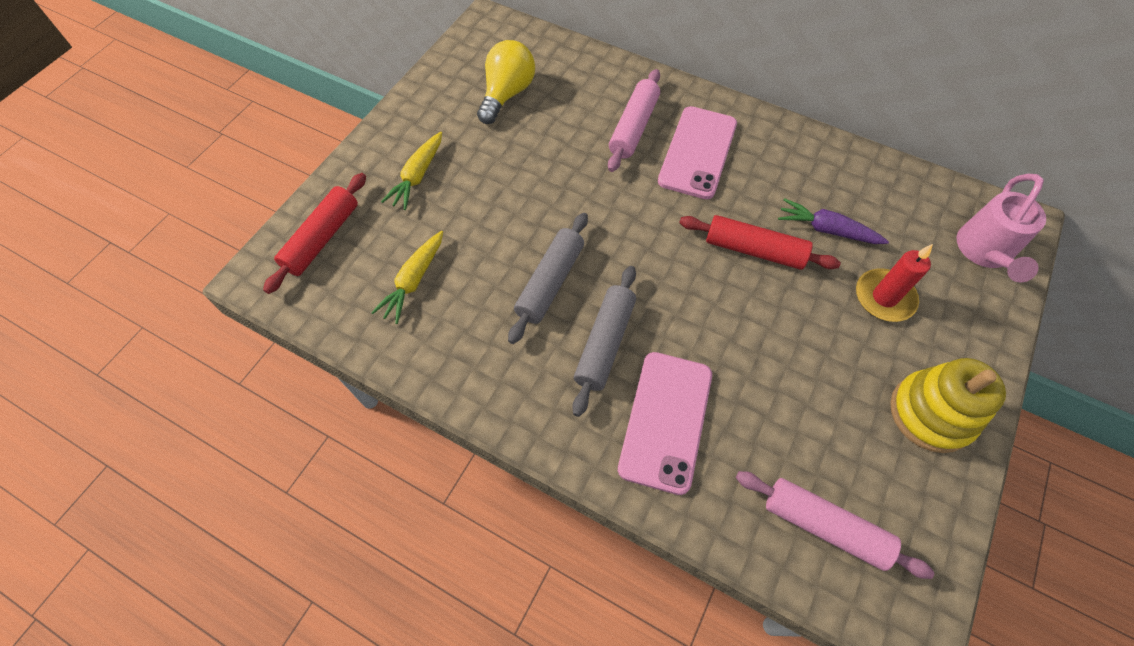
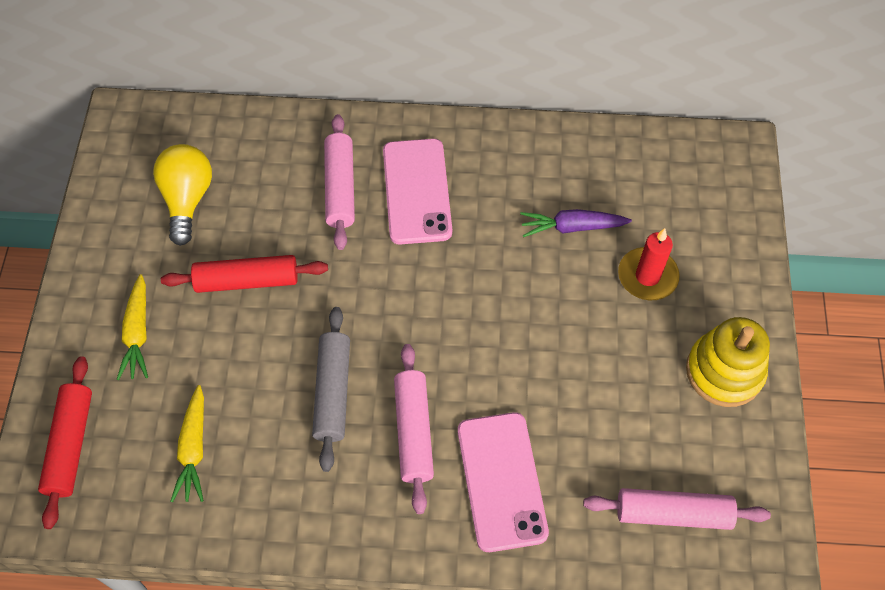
camera: 25 degrees left, 0 degrees up
(605, 343) = (414, 431): grey rolling pin -> pink rolling pin
(754, 250) = (513, 276): red rolling pin -> red rolling pin (247, 280)
(984, 252) = (718, 194): pink watering can -> none

